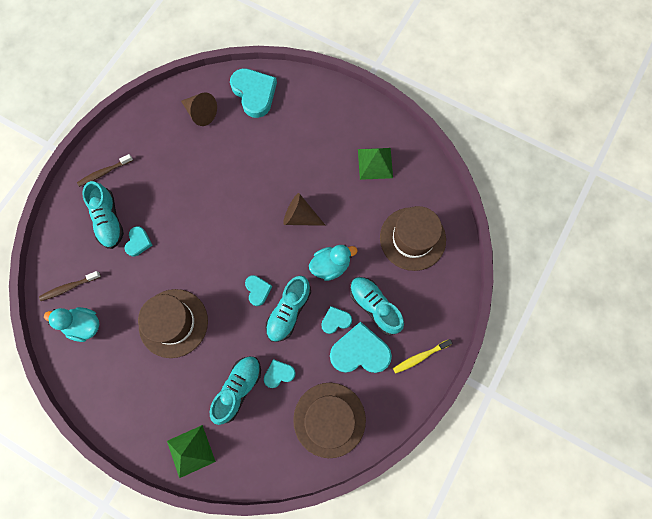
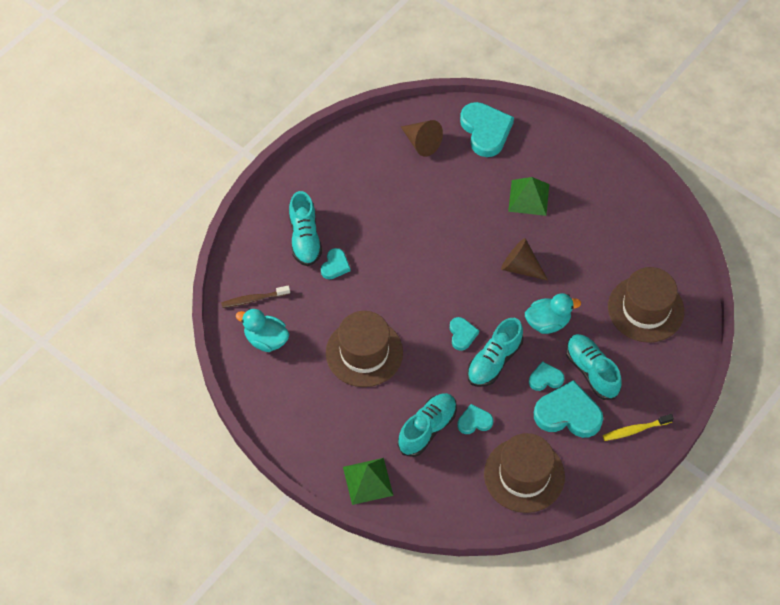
camera: 10 degrees right, 15 degrees down
(104, 172) = (305, 189): brown toothbrush -> none
(375, 163) = (614, 224): green pyramid -> green pyramid (528, 197)

